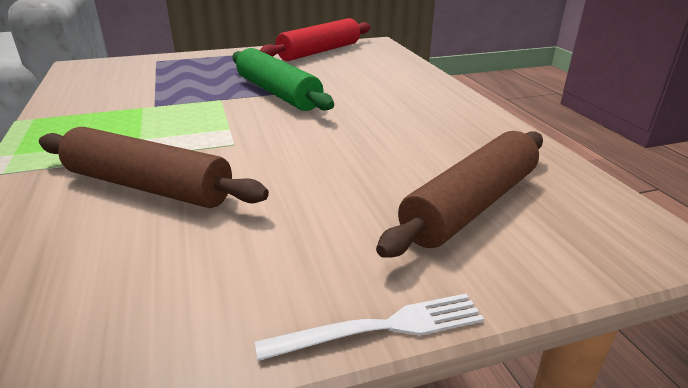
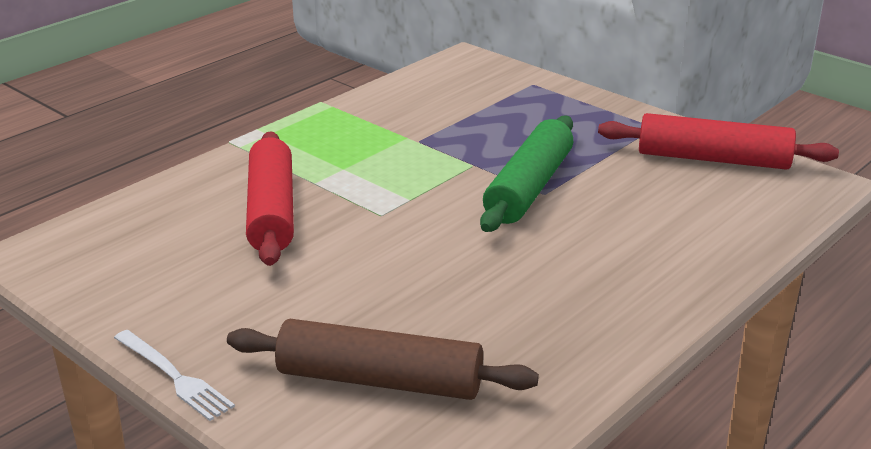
camera: 60 degrees right, 0 degrees up
(148, 186) = (271, 211): brown rolling pin -> red rolling pin

